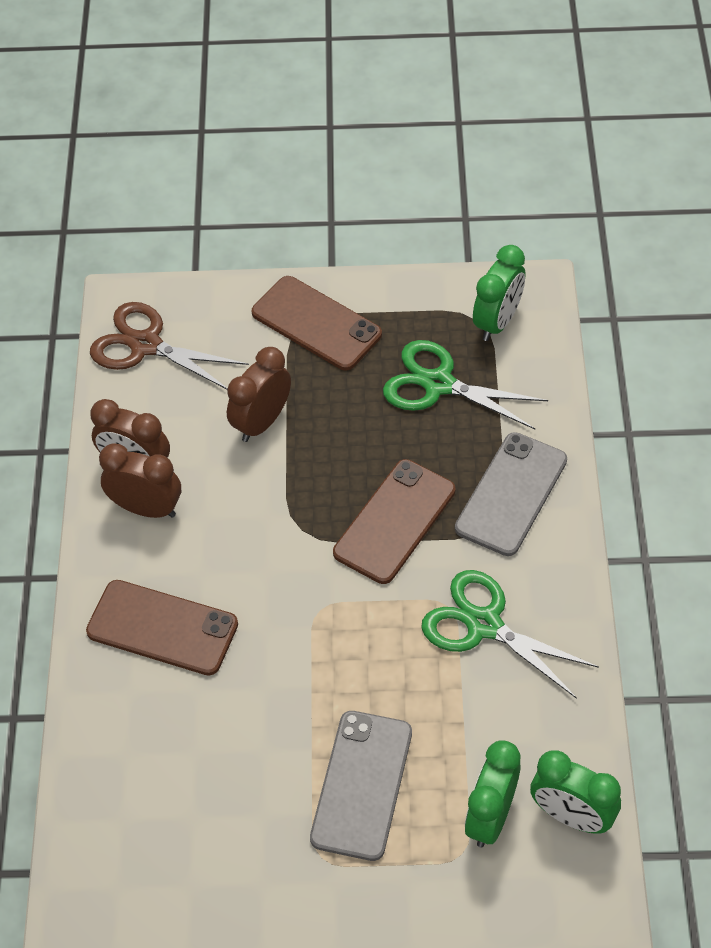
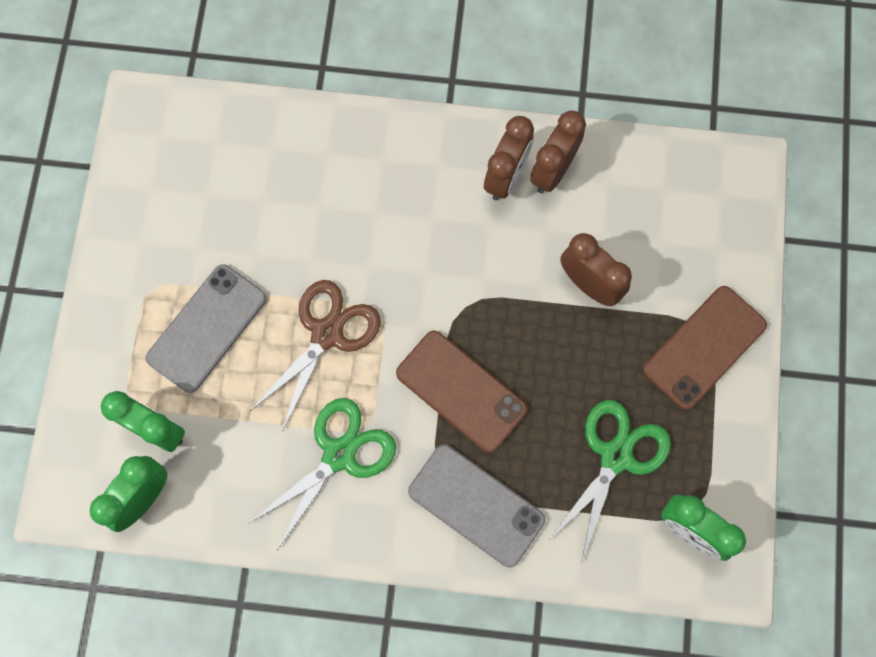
camera: 95 degrees right, 20 degrees up
(146, 345) = (692, 187): brown scissors -> brown scissors (327, 334)
(162, 628) = (382, 182): brown phone -> none
(362, 785) = (207, 328): grey phone -> grey phone turned 75 degrees counterclockwise

